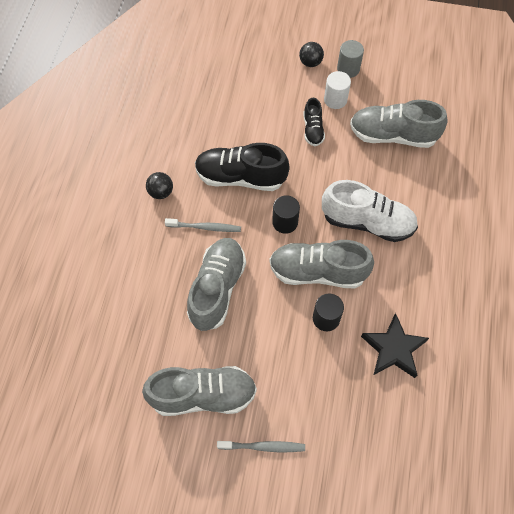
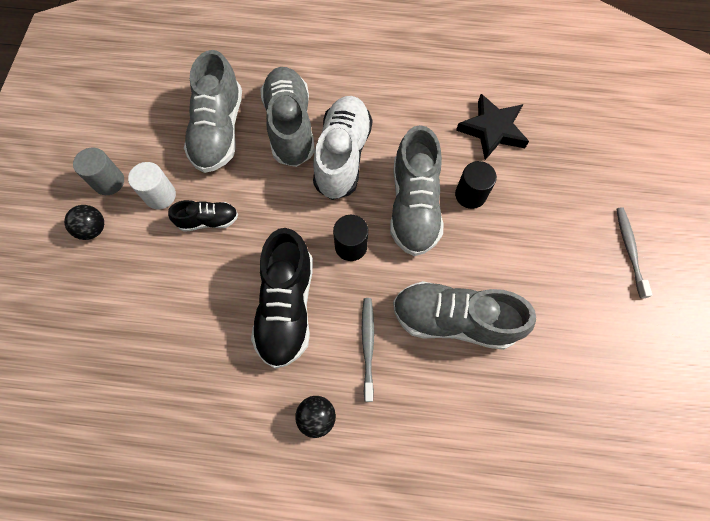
camera: 95 degrees left, 5 degrees up
(203, 395) = (591, 321): grey shoe -> grey shoe (290, 126)

